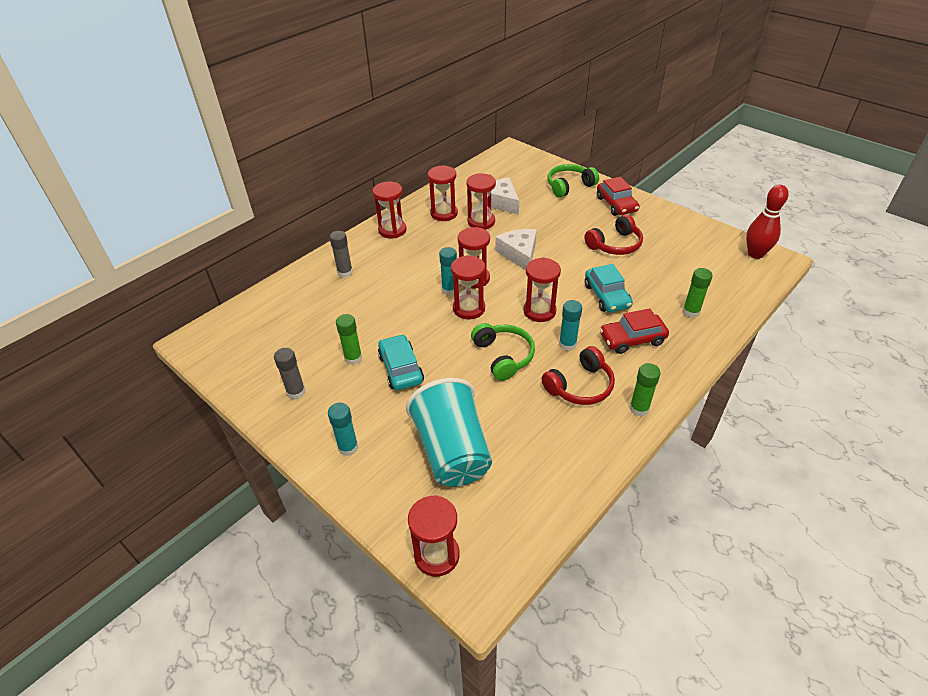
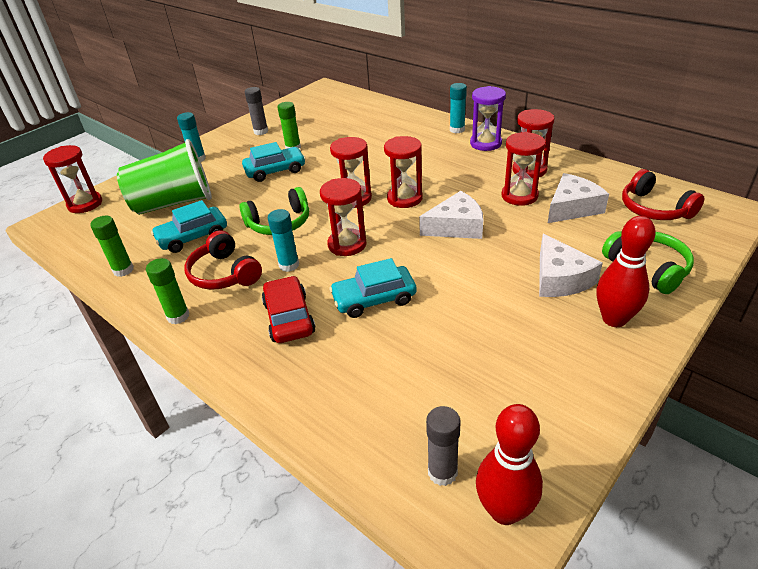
camera: 90 degrees right, 5 degrees down
(345, 272) = (409, 129): grey glue stick -> grey glue stick (442, 472)
(392, 230) = (485, 143): red hourglass -> purple hourglass
(449, 290) = (385, 185): turquoise glue stick -> turquoise glue stick (457, 130)
(452, 451) = (174, 203): turquoise cup -> green cup
(521, 420) = (193, 237): none -> turquoise car
(580, 217) = (560, 278): none -> white cheese
(615, 245) = (494, 312): red headphones -> red headphones (654, 209)
(616, 204) = (614, 319): red car -> red bowling pin
(691, 312) = (337, 384): green glue stick -> green glue stick (123, 270)

